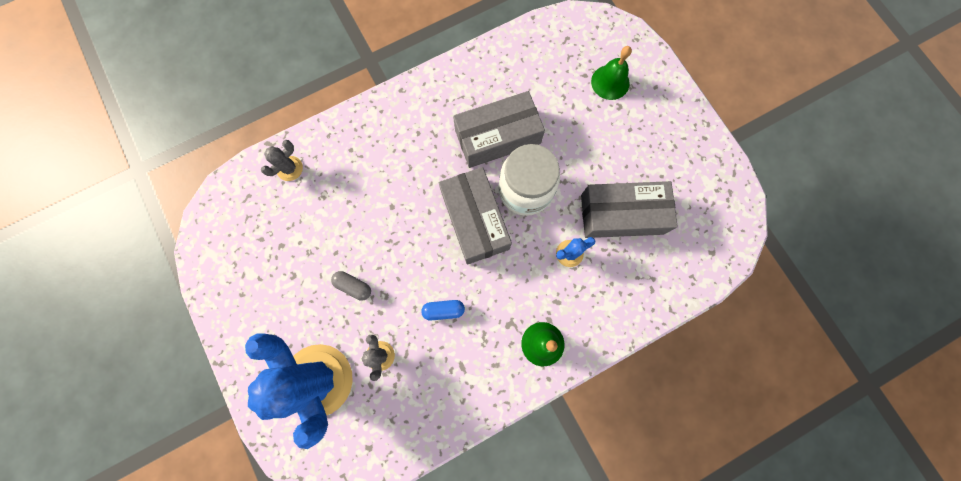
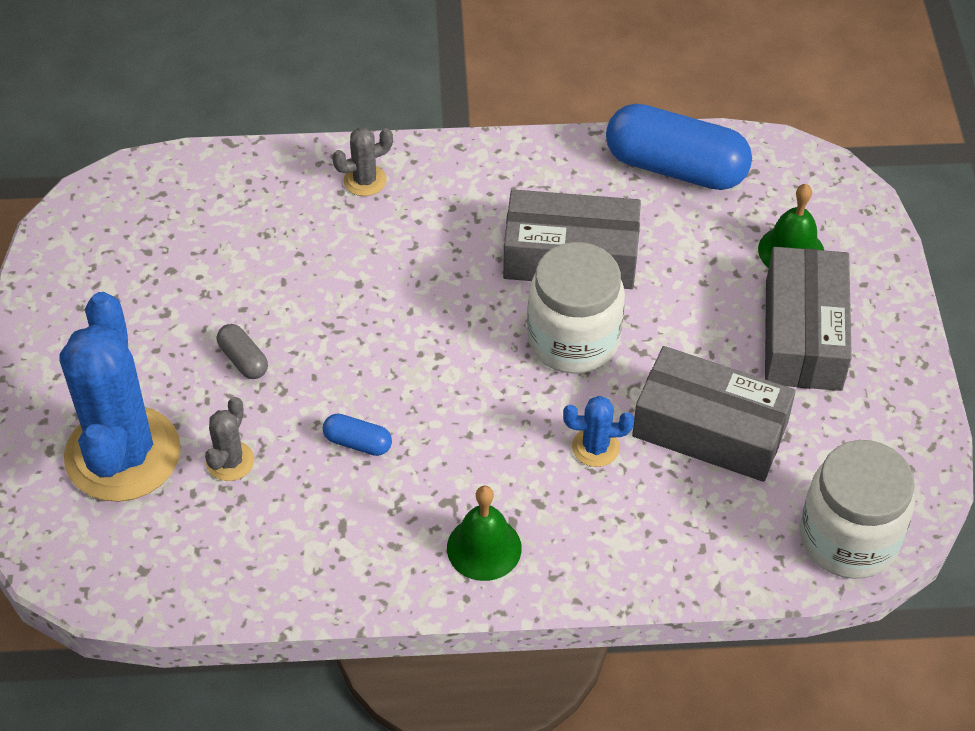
camera: 25 degrees right, 25 degrees down
(289, 168) = (240, 182): grey cactus -> grey cactus (365, 180)
(475, 220) = (473, 348): grey box -> grey box (803, 334)
(525, 54) = (675, 167): none -> blue capsule
(720, 249) = (848, 539): none -> white jar

